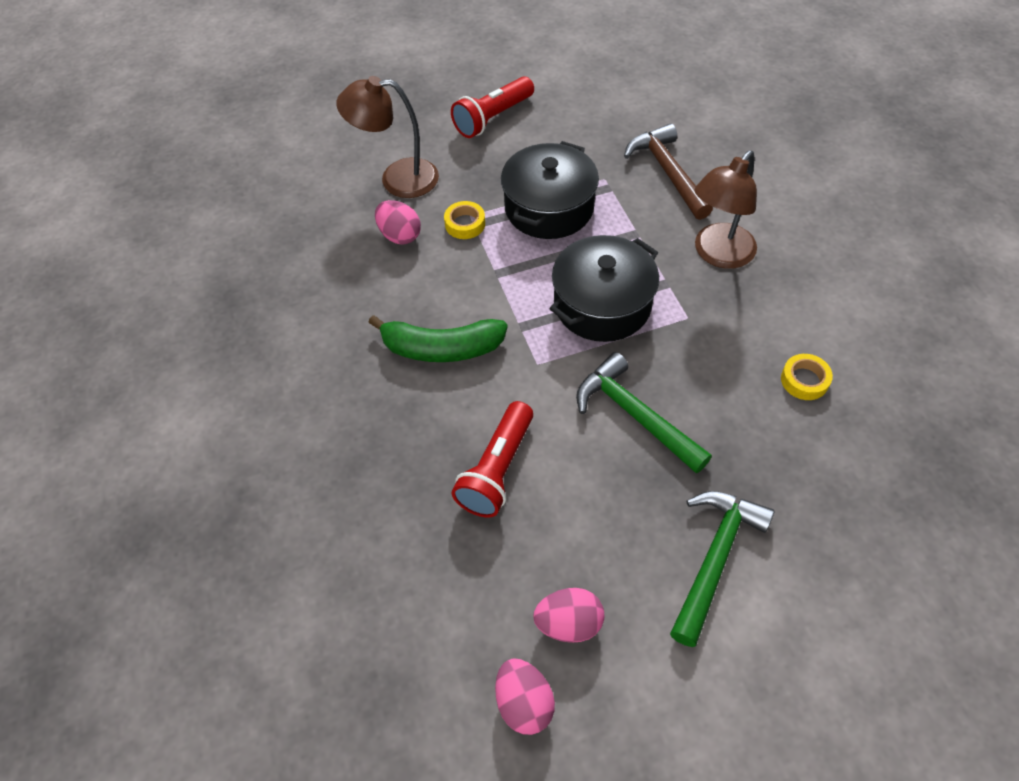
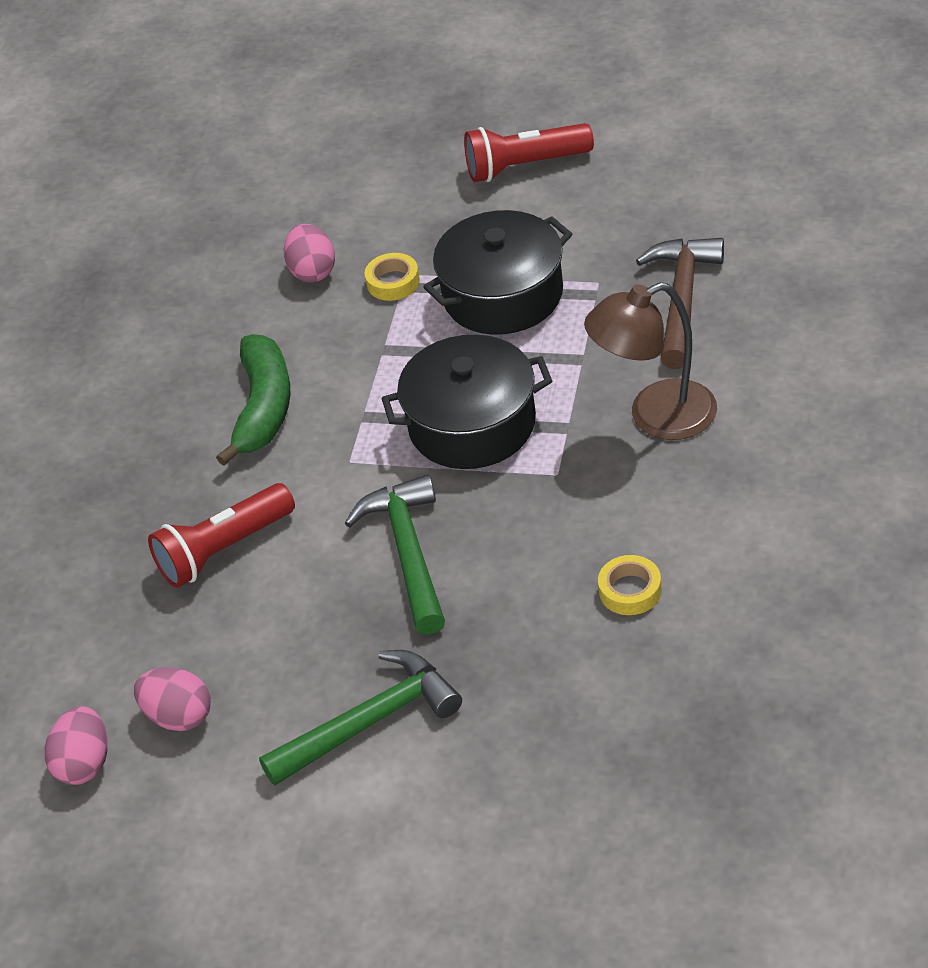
camera: 35 degrees right, 10 degrees down
(397, 179) = (359, 205): brown lamp -> none
(441, 348) = (263, 408): green banana -> green banana turned 120 degrees counterclockwise

